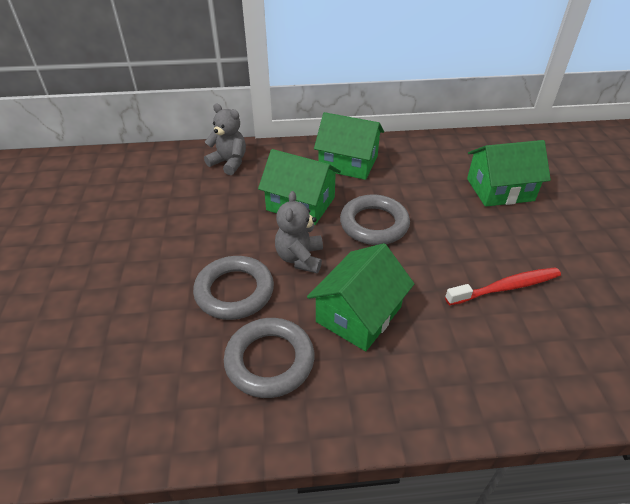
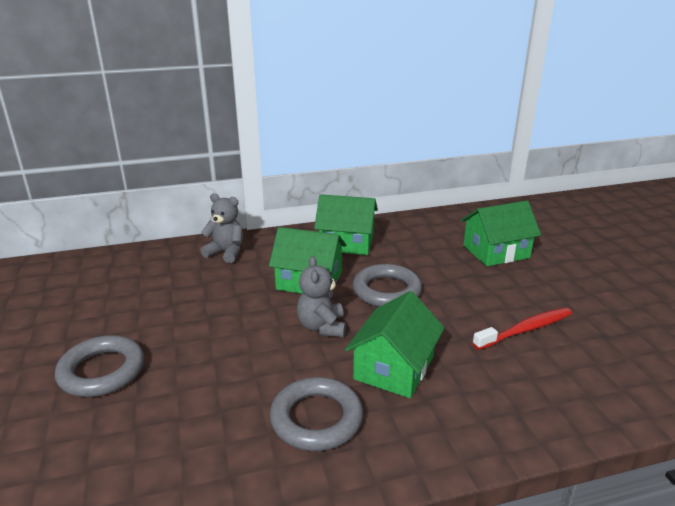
camera: 10 degrees left, 15 degrees down
(234, 291) = (263, 363): grey ring -> grey ring (102, 371)

